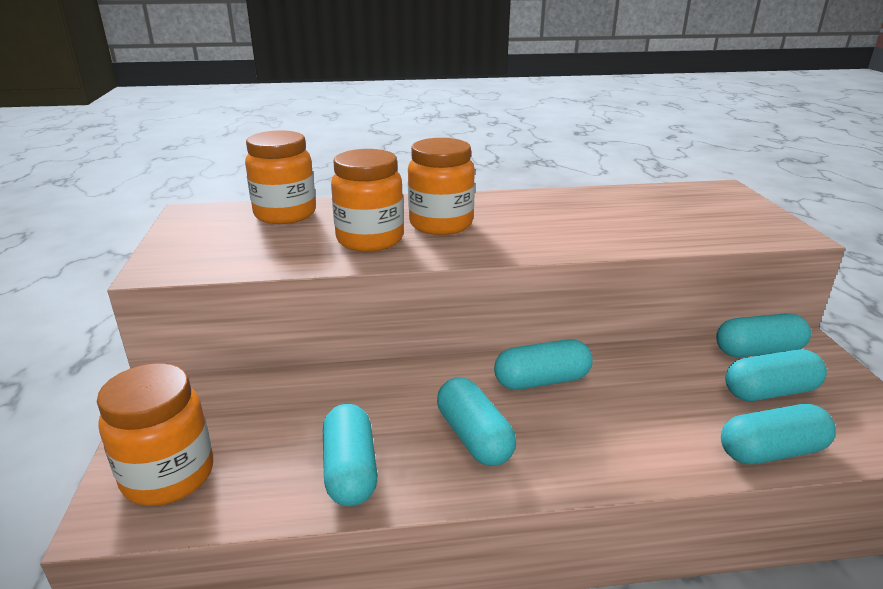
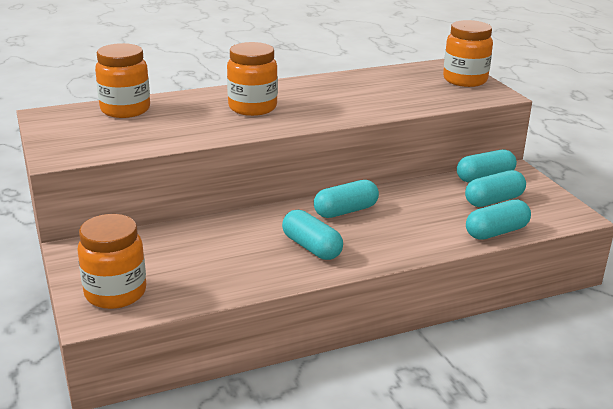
camera: 15 degrees left, 0 degrees up
(350, 470) = (238, 274): turquoise capsule -> none
(370, 240) = (205, 123): orange jar -> orange jar (465, 80)

